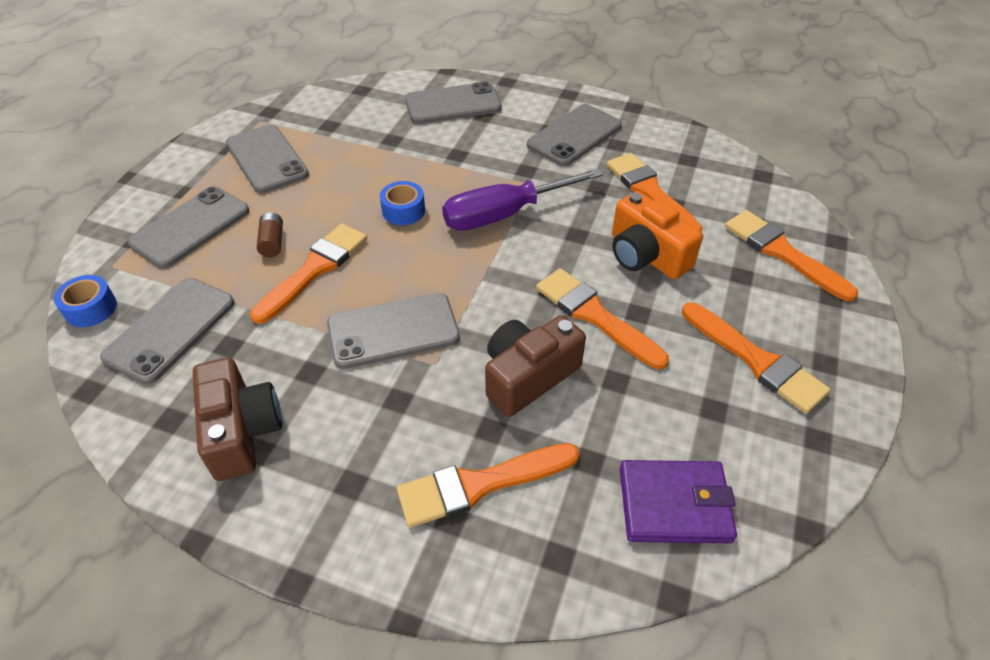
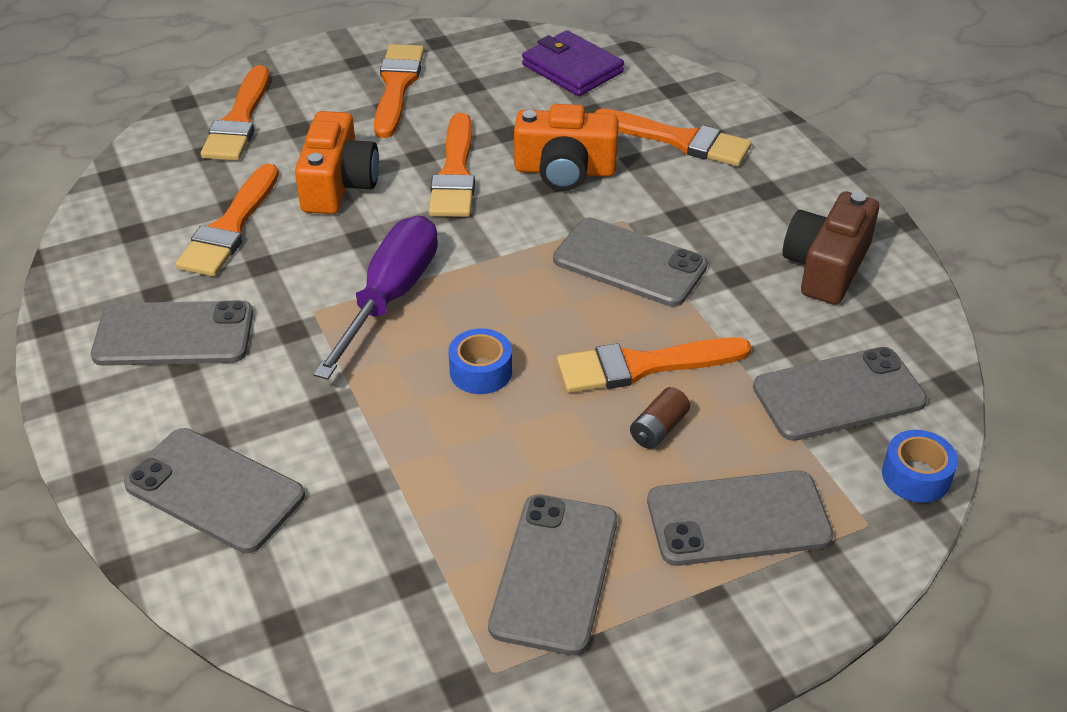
camera: 135 degrees left, 5 degrees down
(505, 214) = (390, 297): purple screwdriver -> purple screwdriver turned 90 degrees counterclockwise
(528, 376) = (565, 170): brown camera -> orange camera

